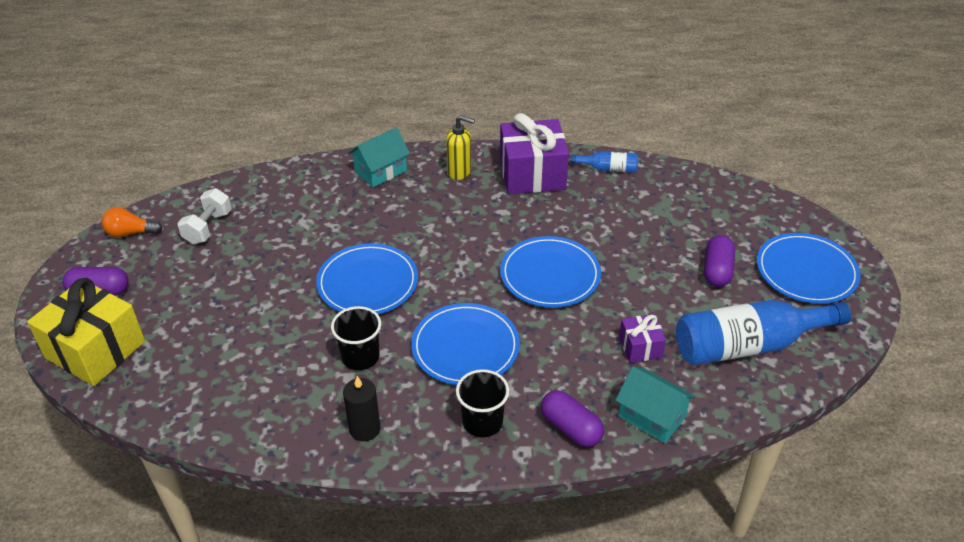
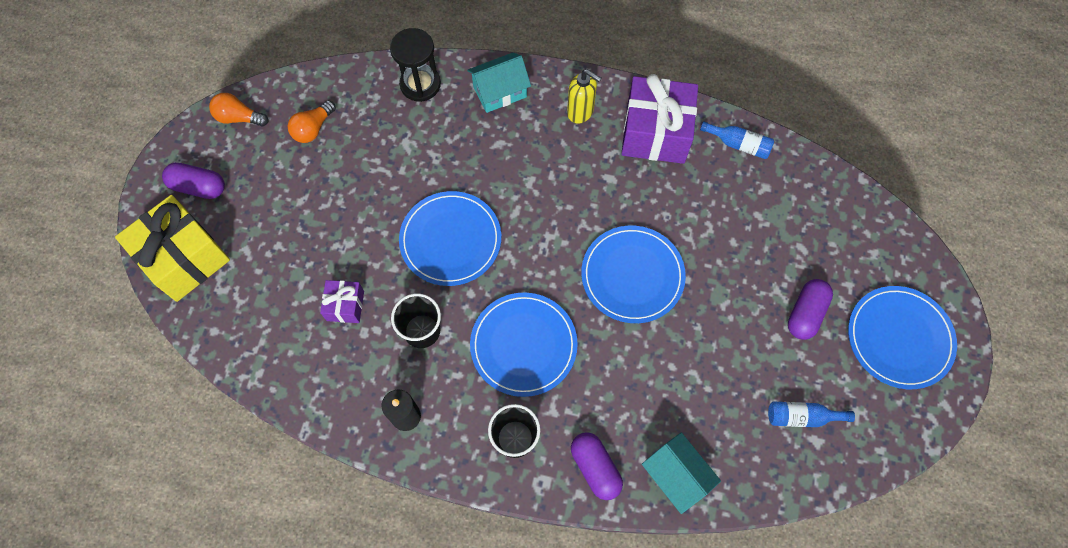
camera: 15 degrees right, 25 degrees up
(208, 227) = (313, 129): white dumbbell -> orange light bulb
(304, 179) = (420, 84): none -> black hourglass
(640, 347) = (693, 390): purple gift -> purple gift (345, 306)
(748, 345) = (801, 417): blue bottle -> blue bottle, size x0.46

